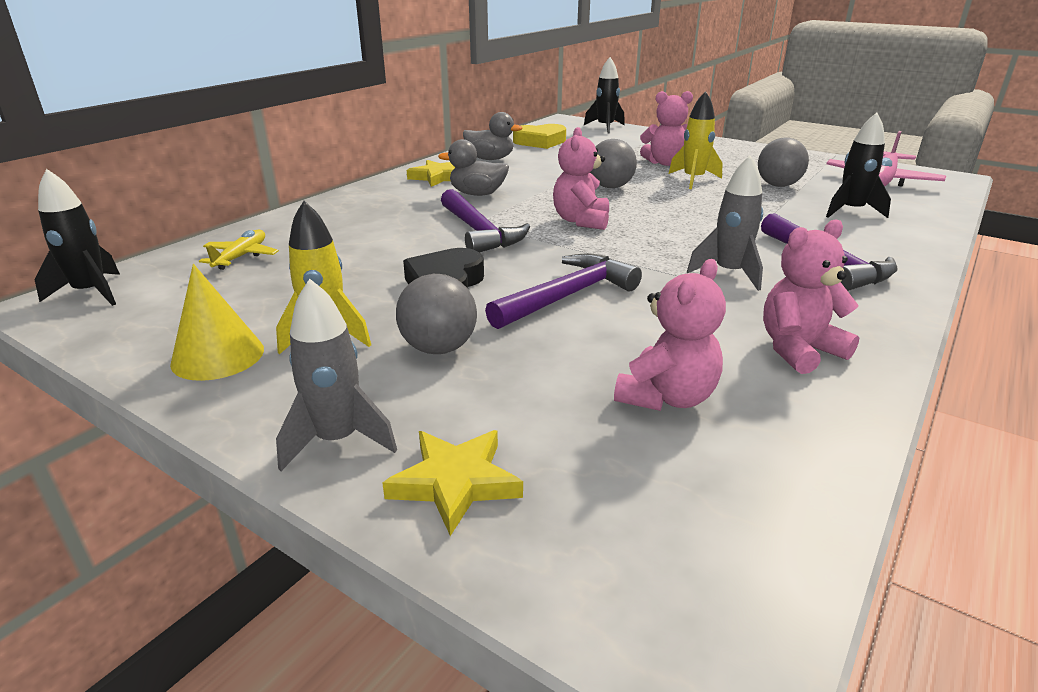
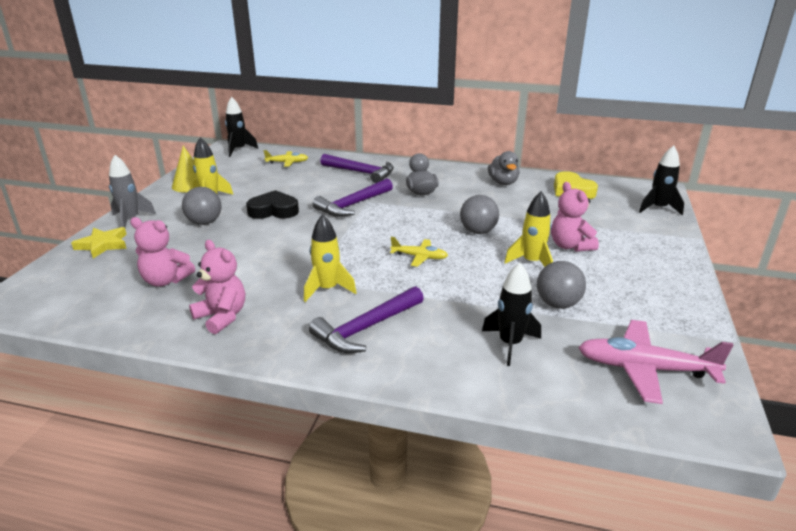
camera: 70 degrees right, 0 degrees up
(438, 177) = (444, 176): yellow star -> none
(568, 296) = (272, 242): purple hammer -> purple hammer (361, 173)
(581, 221) = (393, 231): pink teddy bear -> none
(660, 219) = (419, 257): none -> yellow plane
(729, 273) = (327, 289): grey rocket -> yellow rocket

